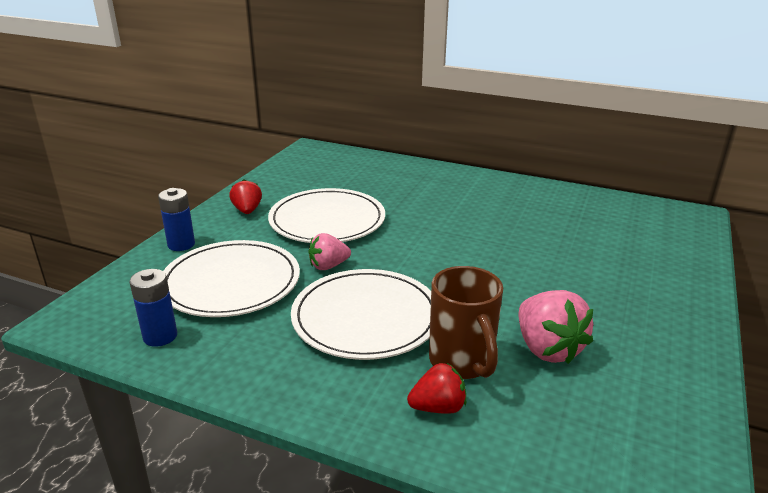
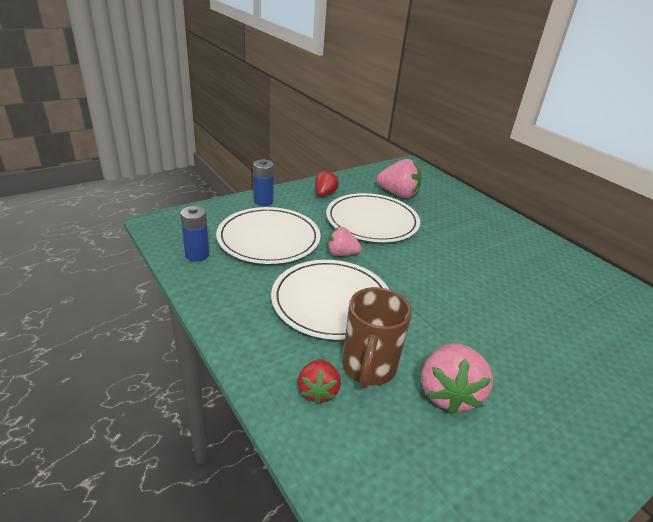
camera: 30 degrees right, 5 degrees up
(327, 183) = (398, 194): none -> pink strawberry
(438, 407) = (318, 391): red strawberry -> red strawberry turned 75 degrees clockwise

